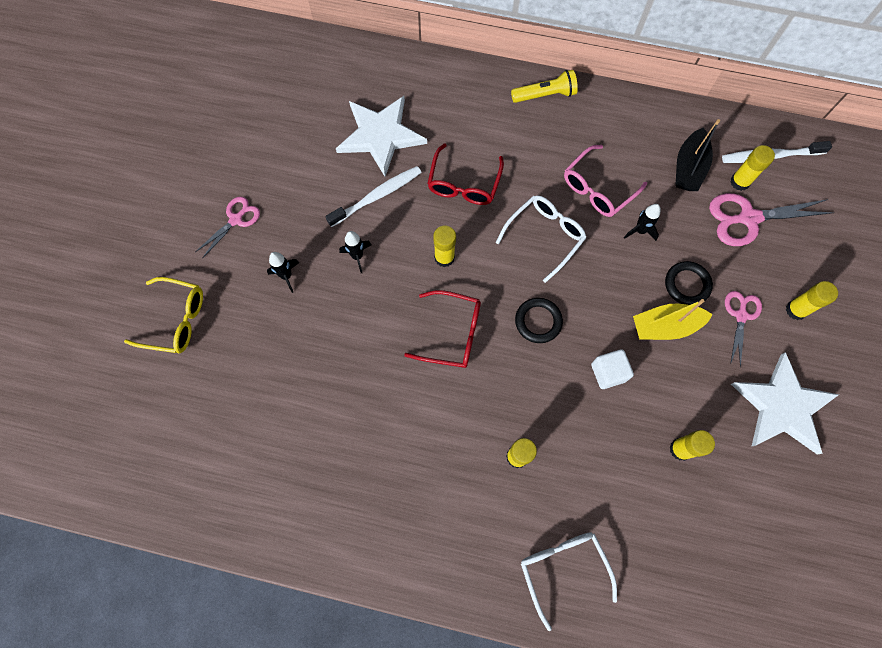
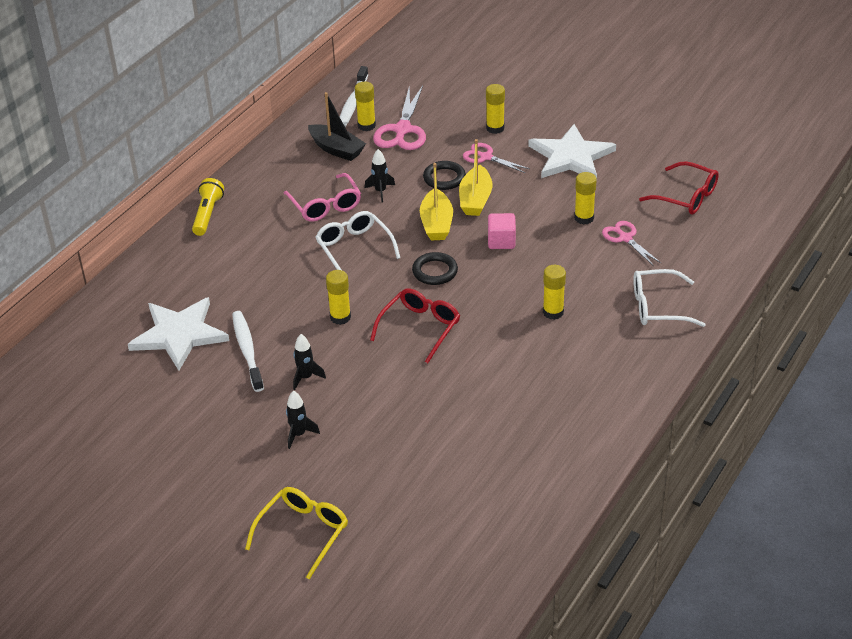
camera: 70 degrees left, 30 degrees down
(236, 219) = (211, 464): pink scissors -> pink scissors (625, 238)
(464, 184) = (270, 288): red glasses -> red glasses (686, 197)
(608, 372) = (501, 241): white cube -> pink cube
(611, 300) = (436, 224): none -> yellow boat

